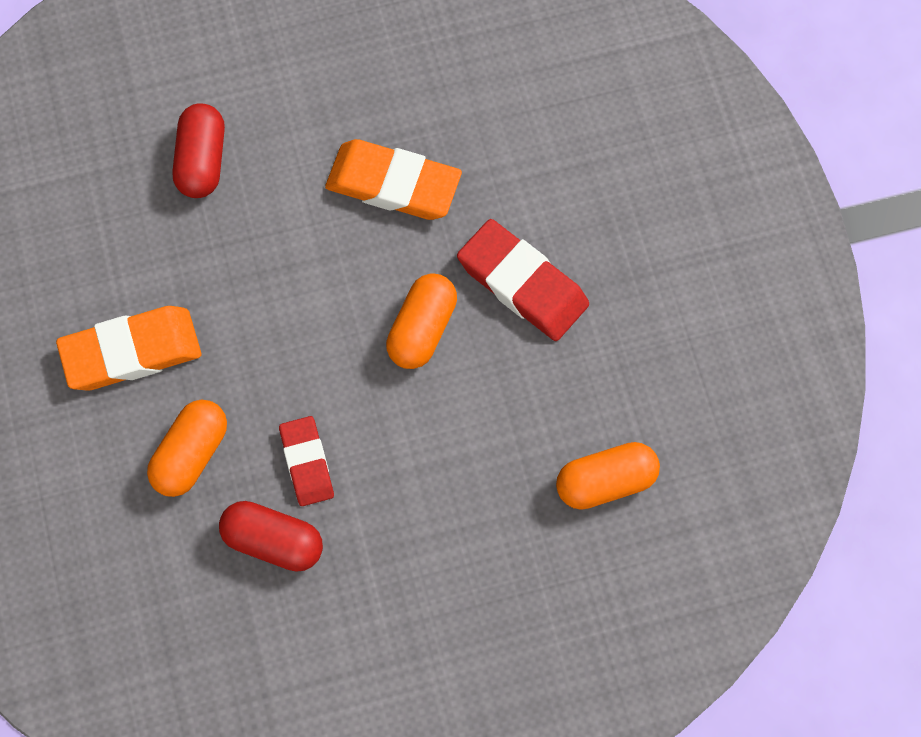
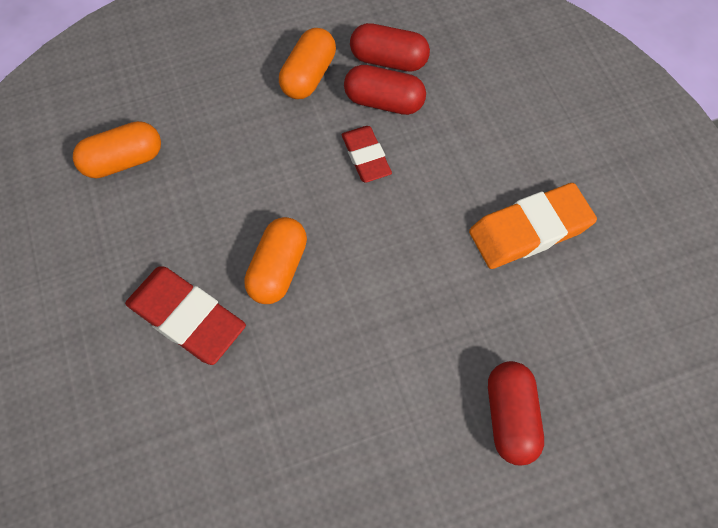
camera: 175 degrees right, 5 degrees down
(191, 455) = (460, 155): orange capsule -> orange capsule (308, 76)
(257, 609) = (389, 60): none -> red capsule
(393, 184) = (314, 408): orange eraser -> none

